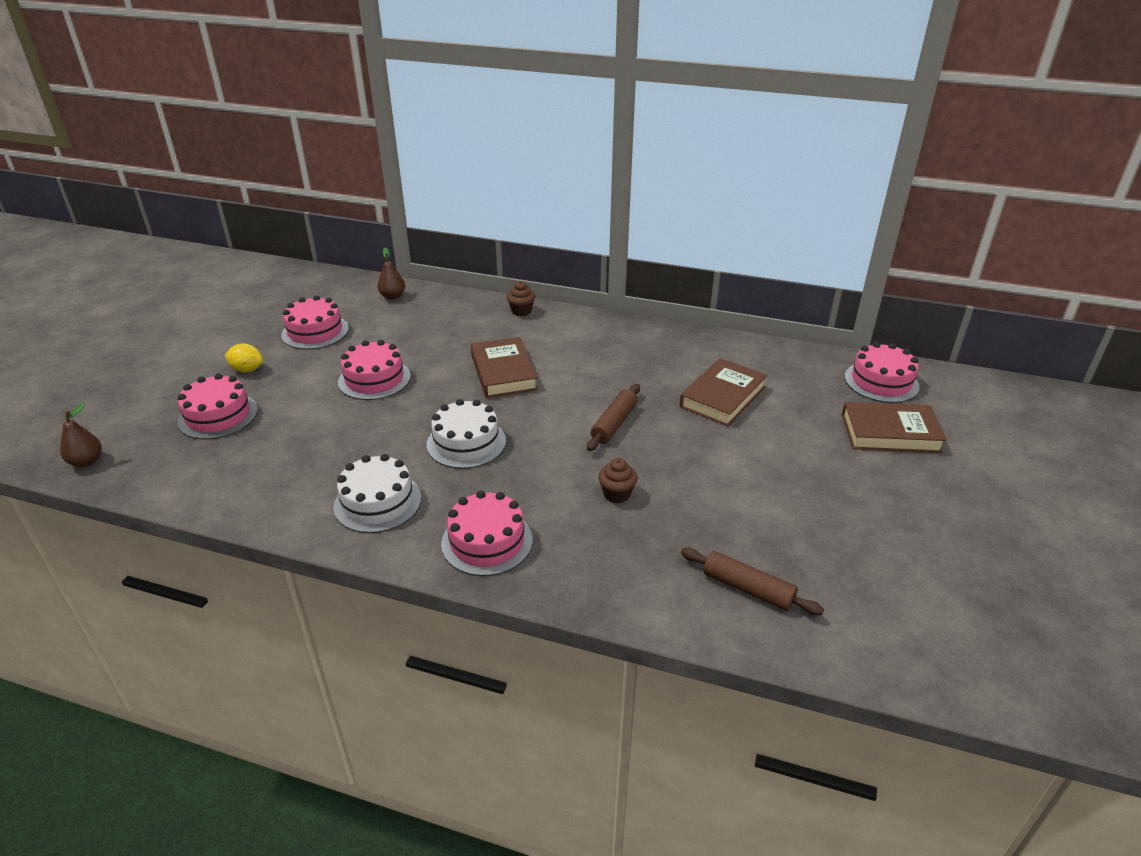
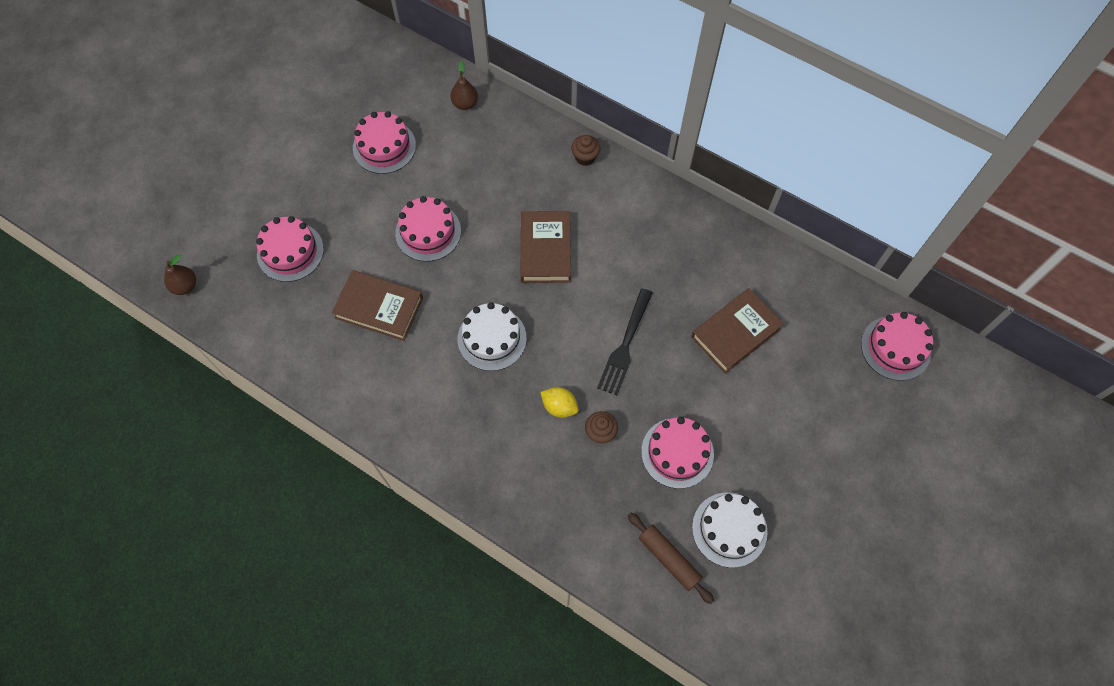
camera: 15 degrees right, 30 degrees up
(247, 370) = (318, 192): yellow lemon -> yellow lemon (559, 407)
(378, 502) = (407, 392): white cake -> white cake (729, 529)
(487, 541) = (484, 458): pink cake -> pink cake (677, 453)
(614, 424) = (625, 345): brown rolling pin -> black fork
(890, 433) = (868, 418): brown book -> brown book (379, 308)

